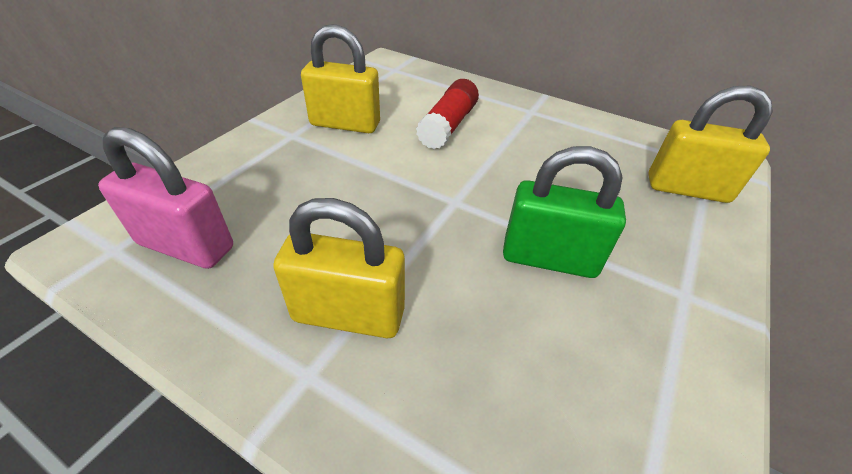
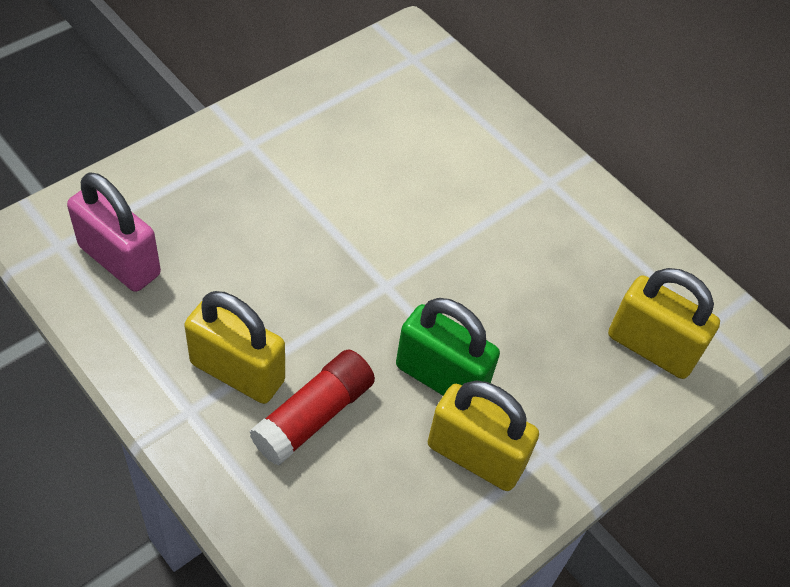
camera: 15 degrees right, 10 degrees up
(345, 124) = (314, 143): yellow padlock -> yellow padlock (475, 456)
(448, 126) = (432, 178): red glue stick -> red glue stick (313, 416)

